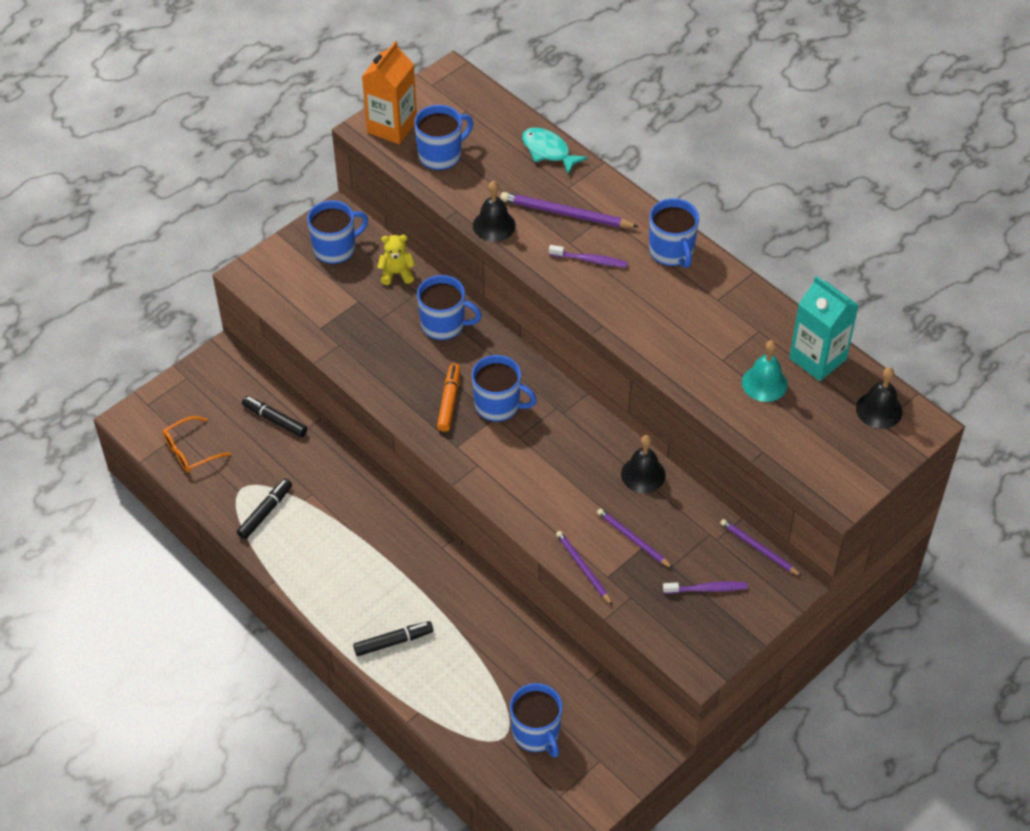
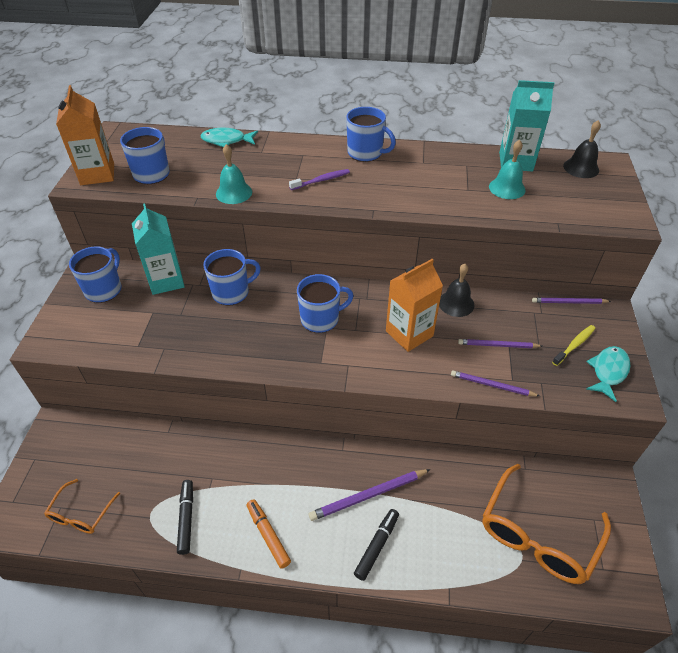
camera: 40 degrees left, 5 degrees down
(275, 420) = (136, 444): black marker -> none
(397, 273) = (166, 281): yellow teddy bear -> turquoise carton
(449, 401) = (284, 337): orange marker -> orange marker (268, 535)
(494, 225) = (234, 193): black bell -> turquoise bell
(536, 733) = (538, 534): blue mug -> orange glasses
(563, 473) = (409, 333): none -> orange carton
(566, 214) = (276, 165): purple pencil -> purple pencil (368, 496)
(706, 632) = (608, 372): none -> turquoise fish
(707, 589) = (574, 345): purple toothbrush -> yellow toothbrush

